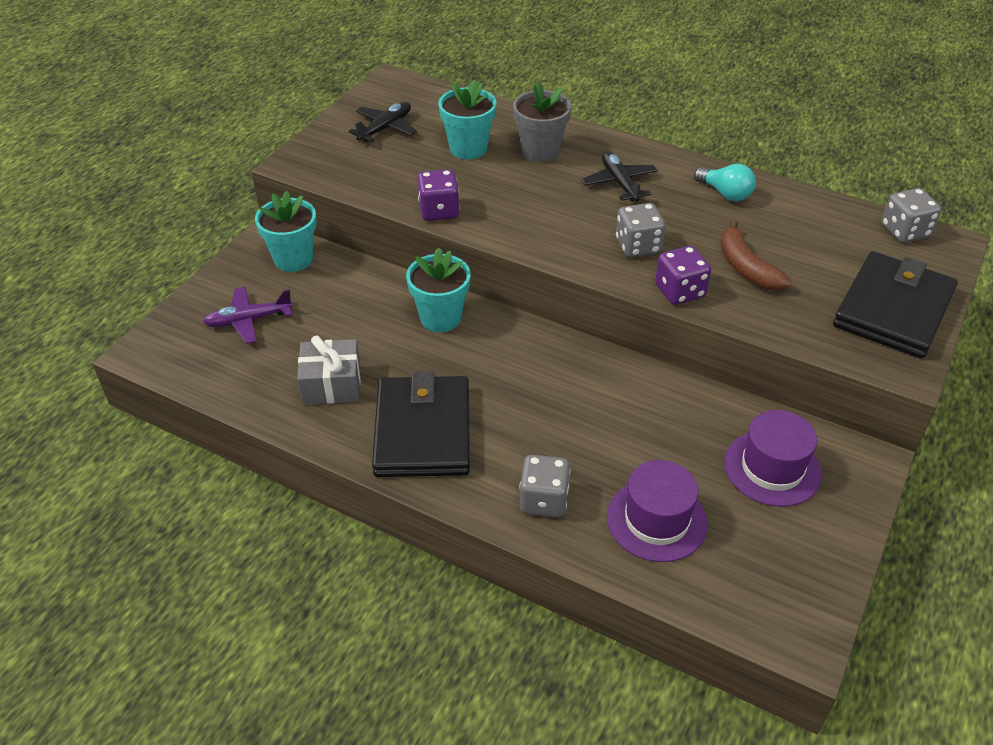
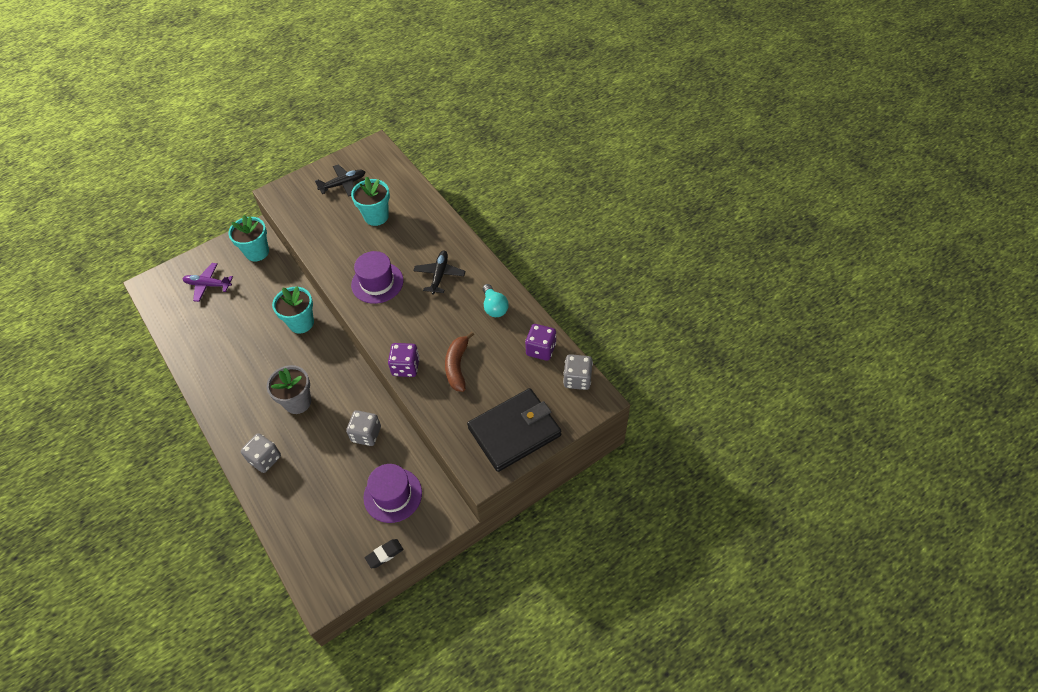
camera: 30 degrees right, 10 degrees up
(332, 384) = (218, 343): grey gift -> none
(423, 431) = (240, 391): black wallet -> none
(439, 211) = (325, 257): purple dice -> purple dice (541, 349)
(540, 151) = (414, 233): grey flower pot -> grey flower pot (297, 402)
(638, 246) = (410, 326): grey dice -> grey dice (366, 434)
(656, 520) = (309, 497): purple hat -> purple hat (377, 283)
(834, 544) = (384, 554): none -> black eraser

